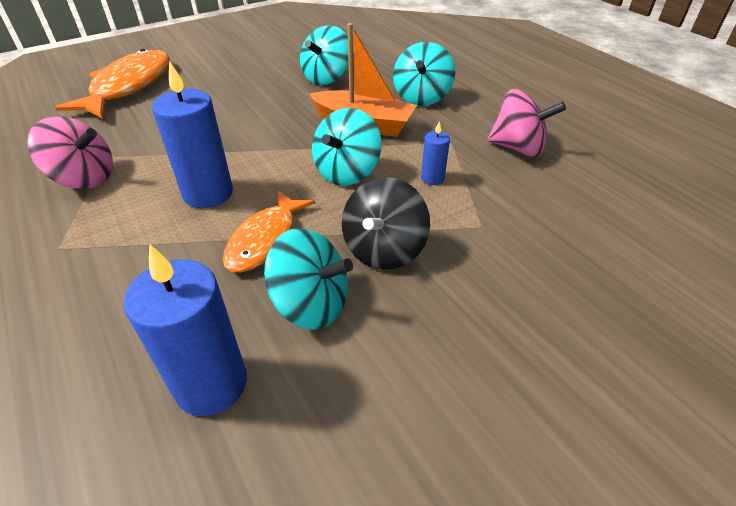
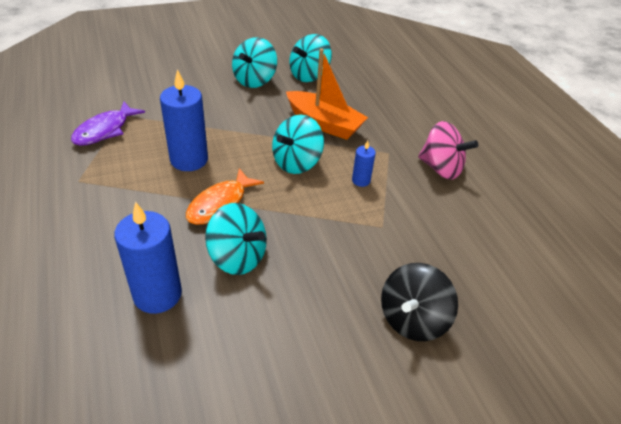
camera: 10 degrees right, 0 degrees up
(85, 178) = (105, 130): pink spinning top -> purple fish
(128, 87) = (151, 56): orange fish -> none
(384, 250) = (302, 229): black spinning top -> black spinning top (412, 319)
(421, 97) = (381, 107): turquoise spinning top -> turquoise spinning top (254, 80)

